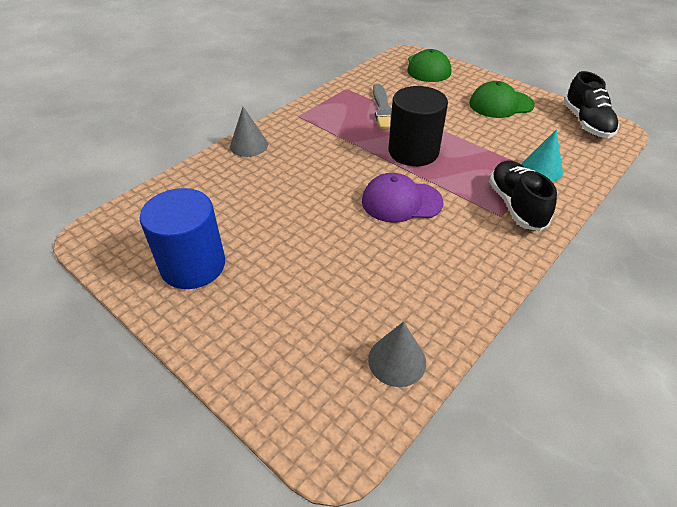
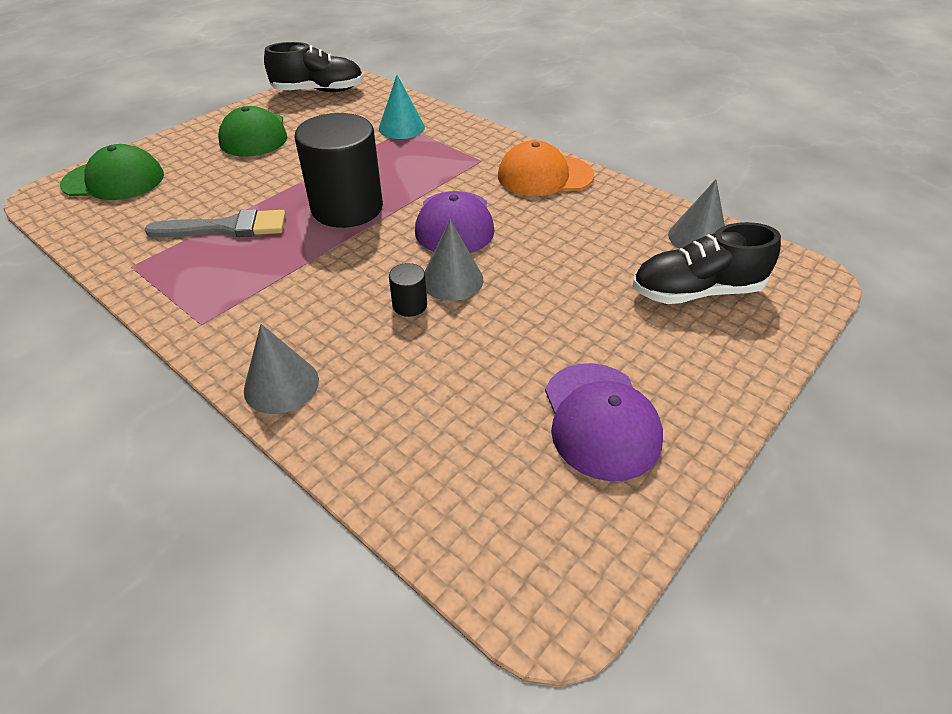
camera: 90 degrees left, 0 degrees up
(193, 265) = (600, 420): blue cylinder -> purple cap
(308, 184) = (410, 305): none -> black cylinder
(333, 201) = (452, 280): none -> grey cone
(485, 256) = (544, 176): none -> orange cap
(516, 205) = (464, 150): black shoe -> black shoe (696, 292)

